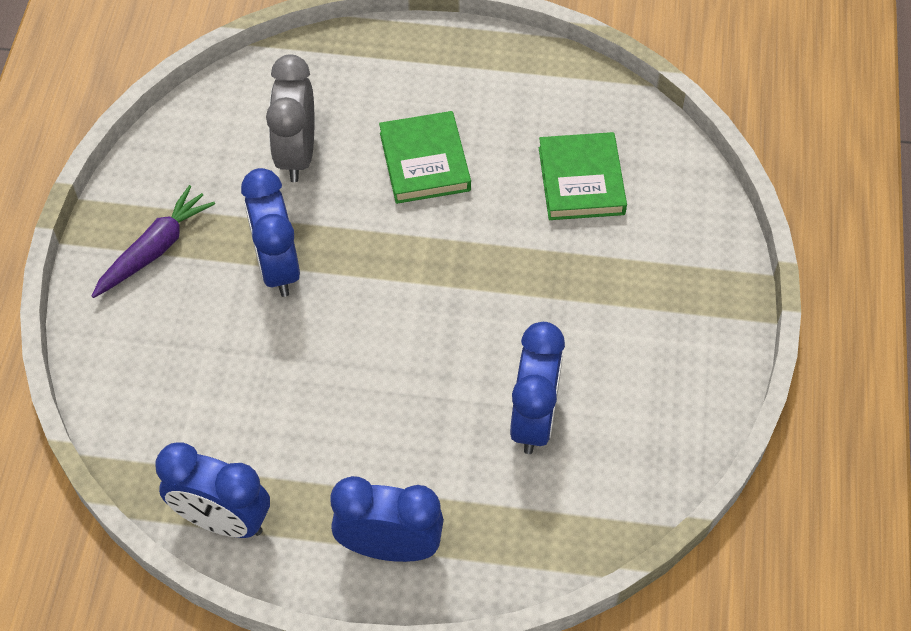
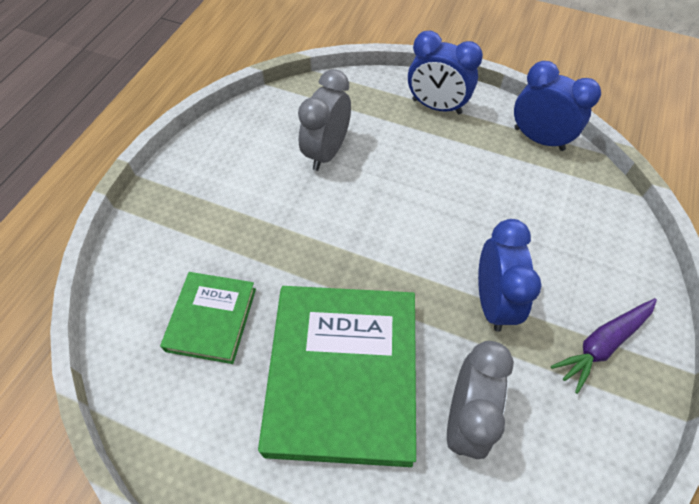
camera: 165 degrees left, 0 degrees up
(424, 162) = (343, 375): green book -> green book, size x1.89
(534, 419) = (326, 152): blue clock -> grey clock

